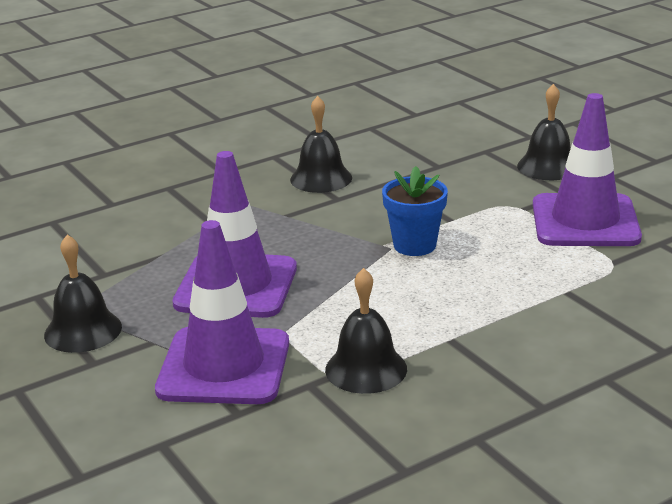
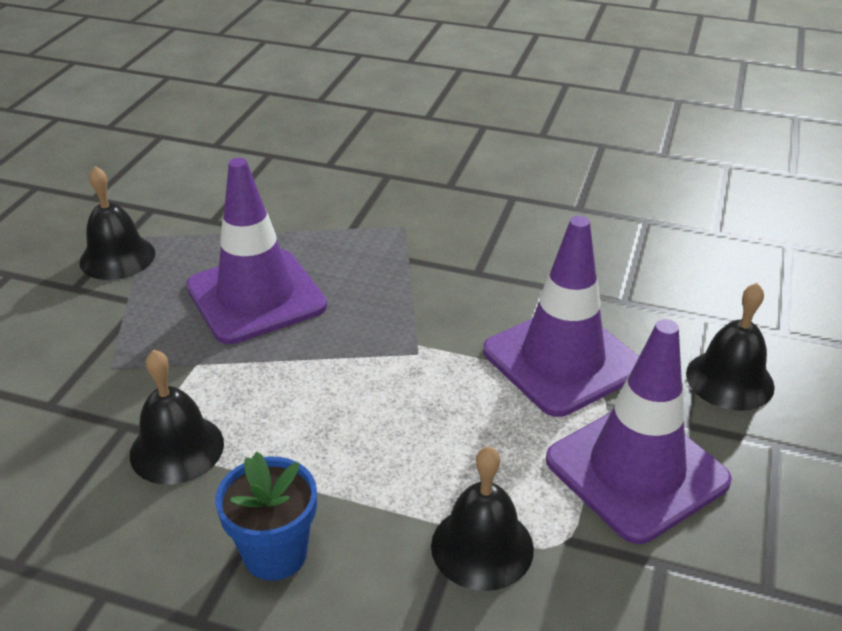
camera: 50 degrees right, 10 degrees up
(224, 366) = (117, 359): purple traffic cone -> purple traffic cone (562, 360)
(321, 178) = (503, 243): black bell -> black bell (482, 547)
(414, 245) = (439, 366): blue flower pot -> blue flower pot (275, 554)

